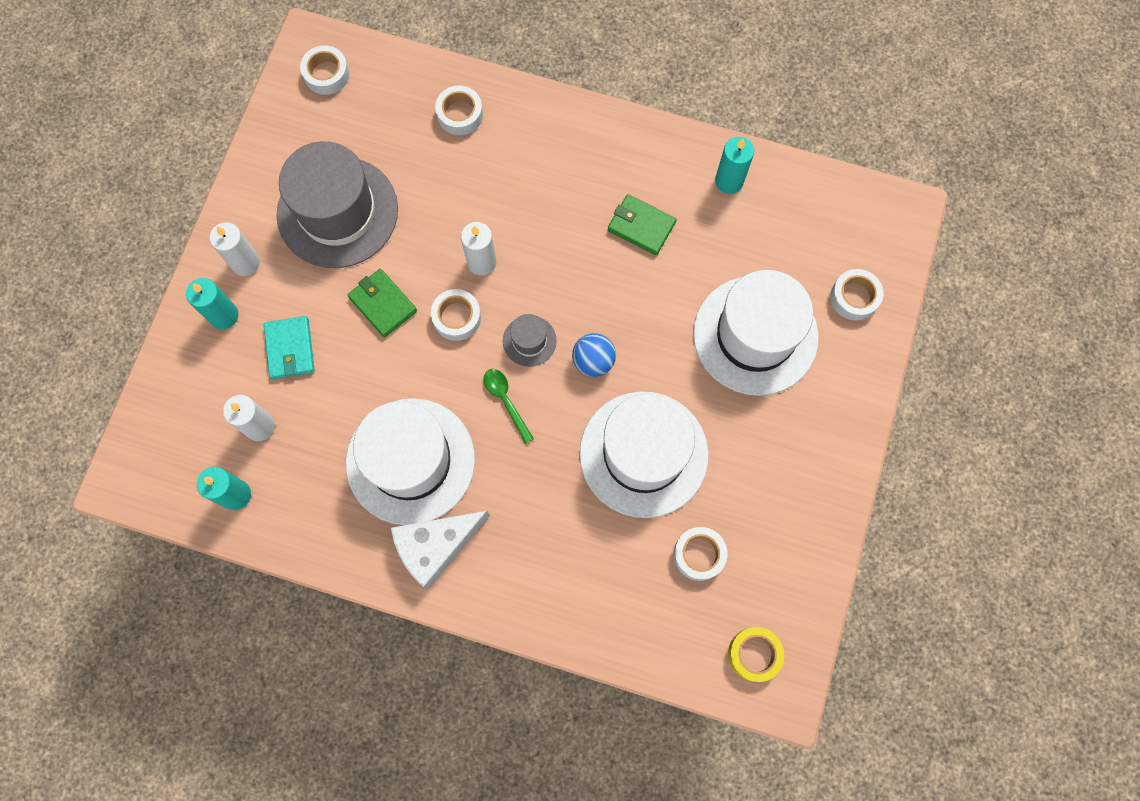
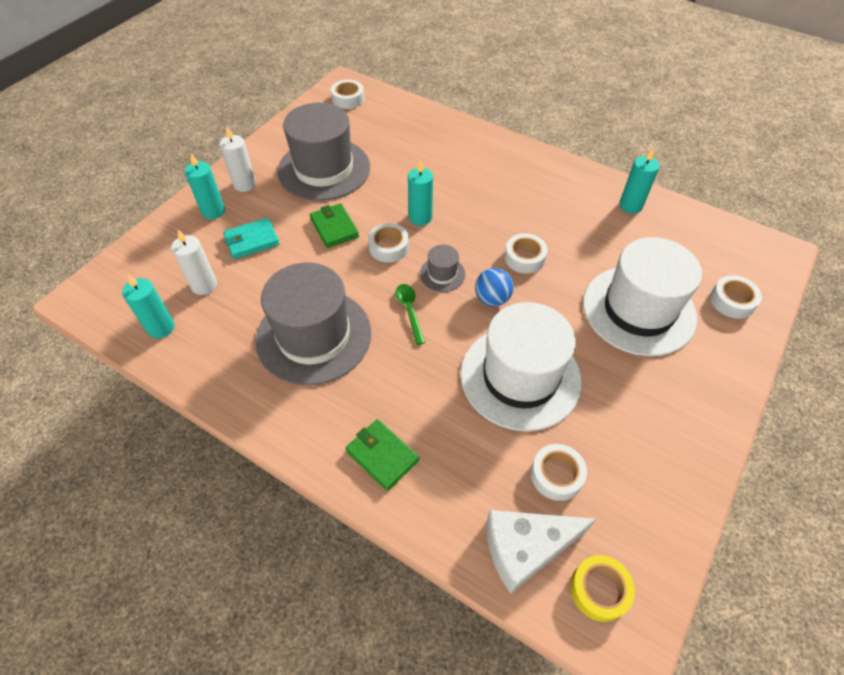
camera: 15 degrees right, 20 degrees down
(290, 349) = (252, 241): turquoise wallet -> turquoise wallet turned 60 degrees clockwise
(410, 461) = (314, 336): white hat -> grey hat
(436, 546) = (310, 407): white cheese -> white cheese (526, 548)
(460, 114) = (433, 133): white tape -> white tape (524, 258)
(482, 262) = (420, 217): white candle -> turquoise candle
(641, 226) = (553, 220): green wallet -> green wallet (382, 456)

